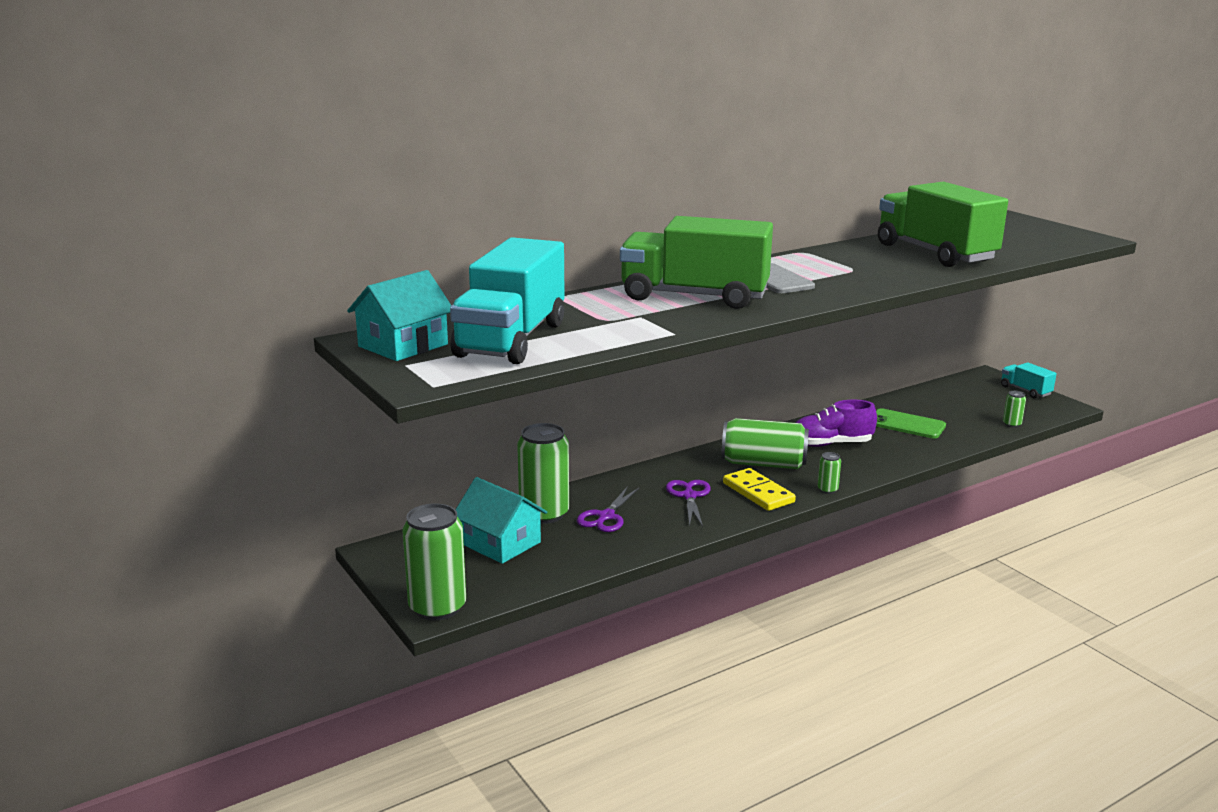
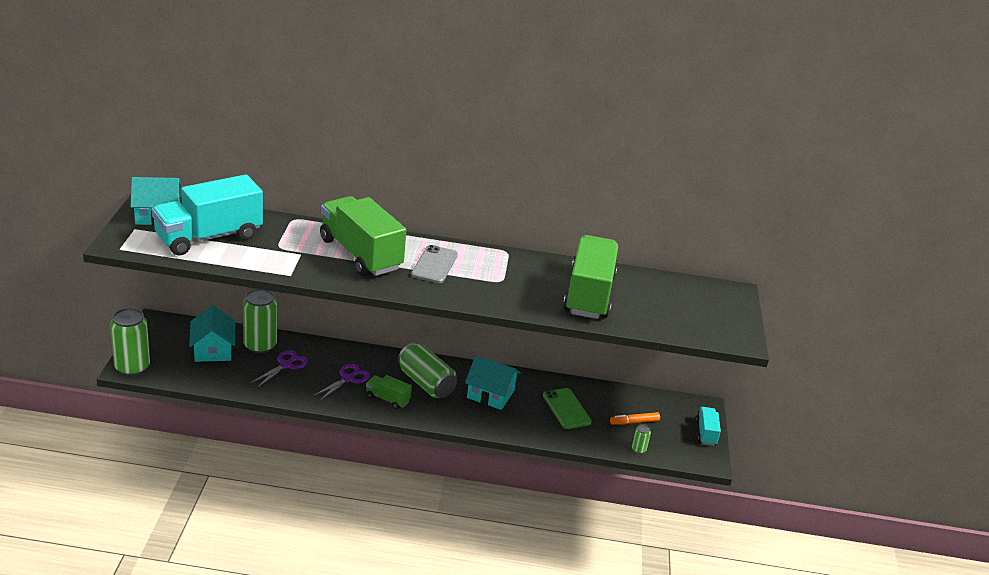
camera: 35 degrees right, 10 degrees up
(606, 516) = (285, 365): purple scissors -> purple scissors turned 150 degrees clockwise
(758, 493) = (387, 399): yellow domino -> green truck
(827, 489) = (429, 420): green can -> none
(830, 444) = (490, 394): purple shoe -> turquoise house
(969, 408) = (634, 422): none -> orange marker

